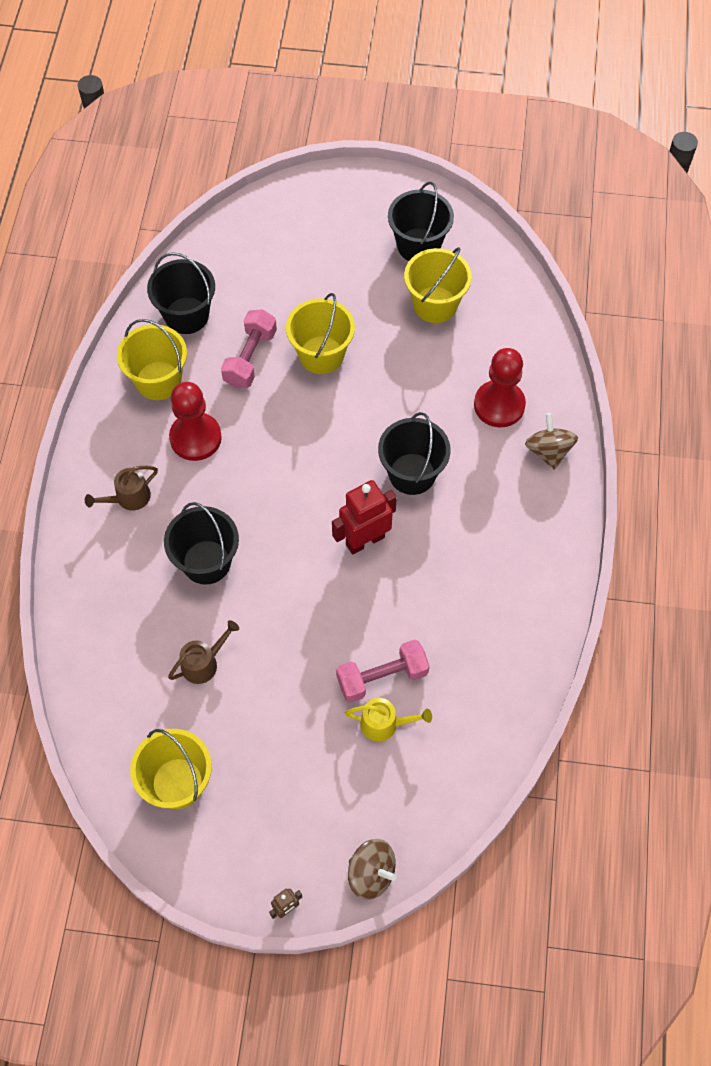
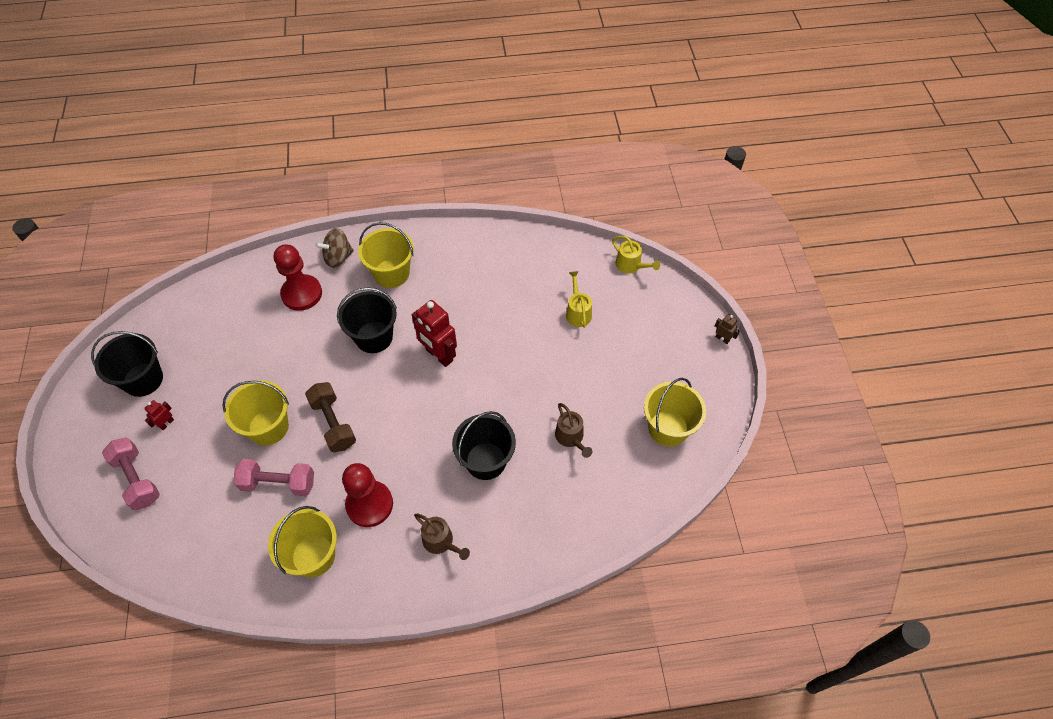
camera: 105 degrees left, 5 degrees down
(186, 315) = (235, 553): black bucket -> none
(204, 663) = (571, 438): brown watering can -> brown watering can turned 150 degrees counterclockwise
(306, 417) = (333, 423): none -> brown dumbbell
(355, 264) = (166, 423): none -> red robot
(371, 874) = (680, 298): brown spinning top -> none
(382, 677) = (544, 321): pink dumbbell -> pink dumbbell (137, 479)
(435, 304) = (207, 354): yellow bucket -> yellow bucket (391, 273)
(445, 822) = (631, 265): none -> yellow watering can

